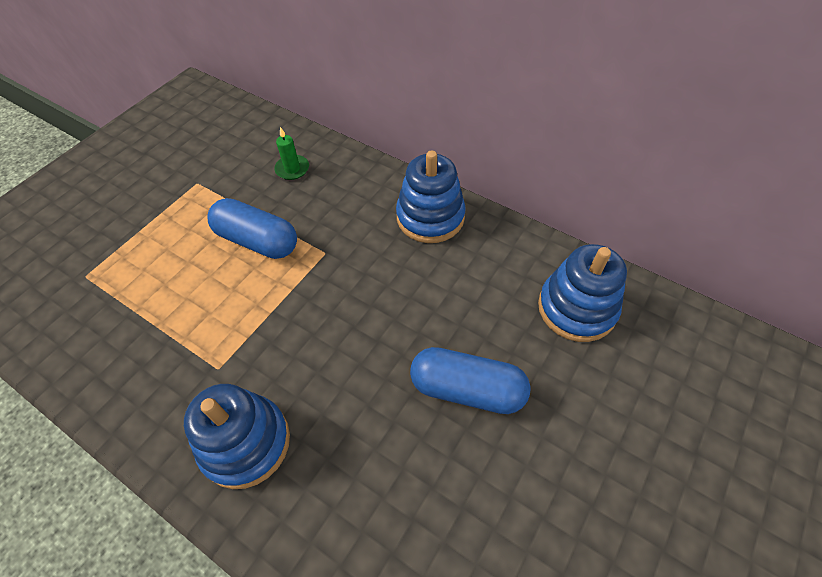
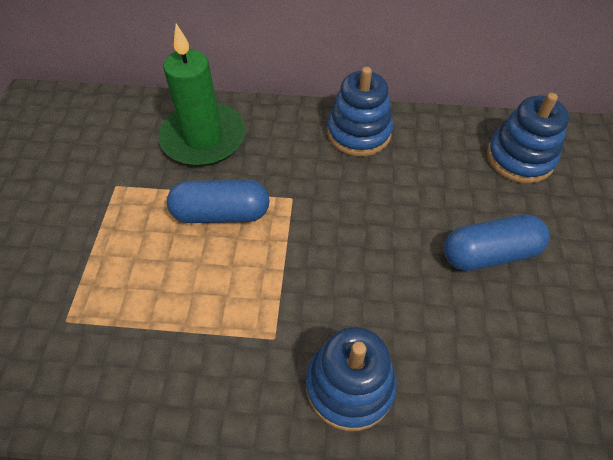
camera: 30 degrees left, 0 degrees up
(292, 169) = (203, 138): green candle -> green candle, size x2.40

